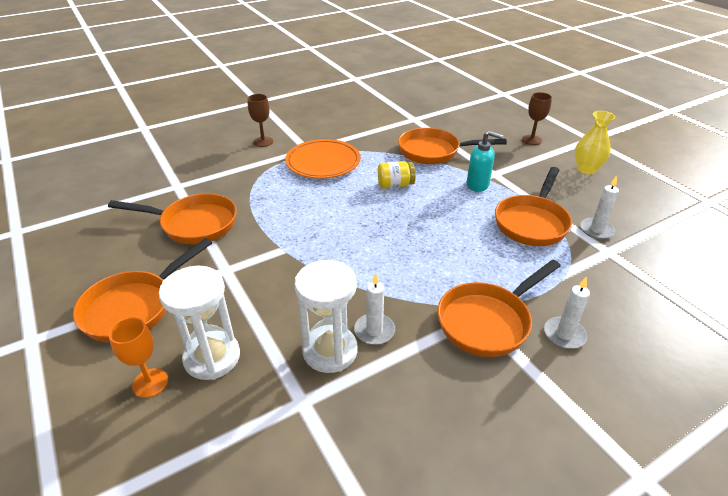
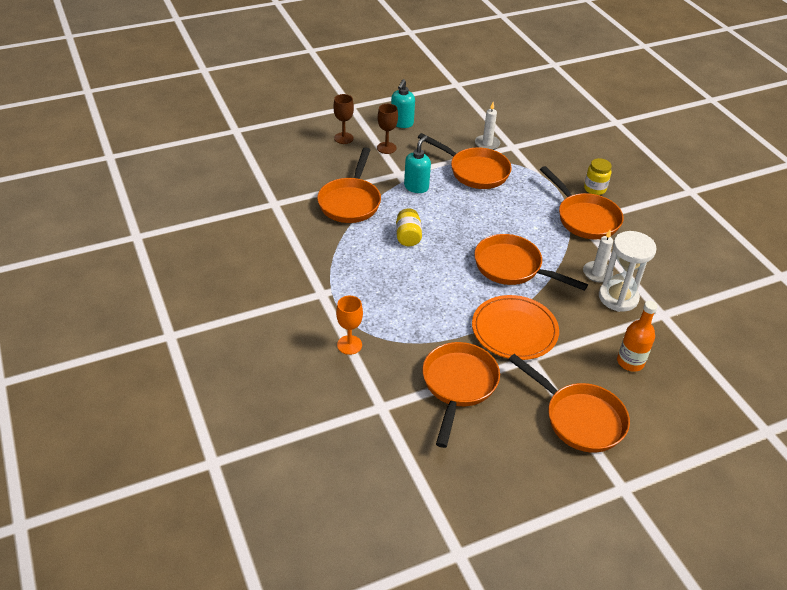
camera: 85 degrees left, 5 degrees up
(150, 383) = (658, 397): orange goblet -> orange goblet (349, 345)
(212, 357) = (630, 362): white hourglass -> orange bottle
(263, 142) = (292, 331): brown goblet -> brown goblet (386, 148)
(323, 162) = (353, 282): orange plate -> orange plate (514, 330)
(366, 255) = (512, 267): none -> orange pan
(564, 334) = (594, 189): white candle -> yellow jar
(586, 169) = (401, 123): yellow vase -> turquoise soap dispenser

